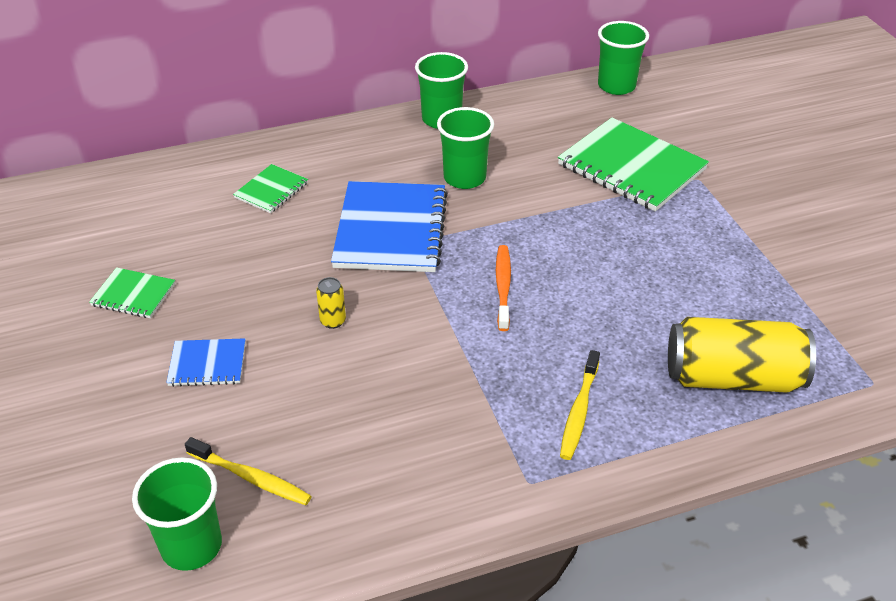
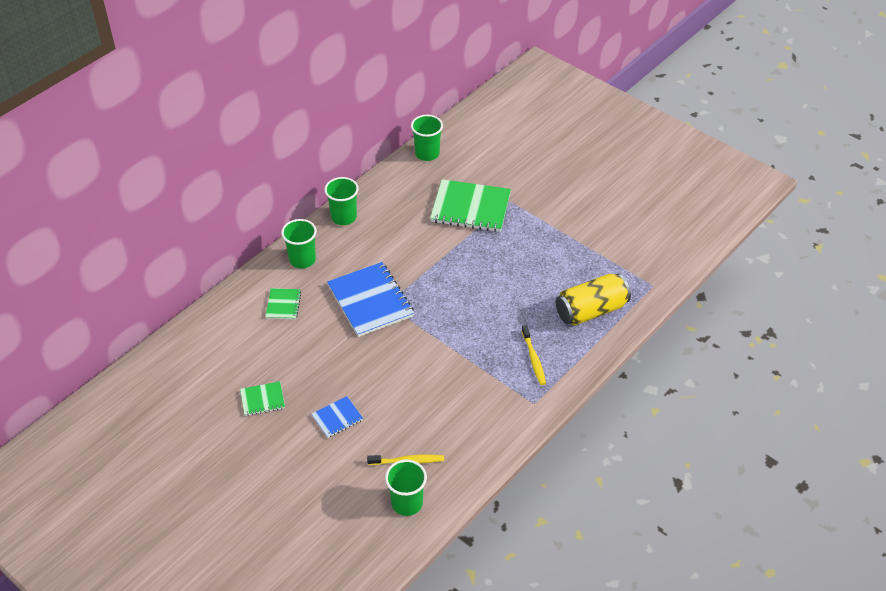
camera: 30 degrees left, 5 degrees up
(333, 321) = (382, 366): yellow can -> none
(464, 178) = (386, 251): green cup -> green cup (302, 260)
(503, 287) = (453, 309): orange toothbrush -> none

